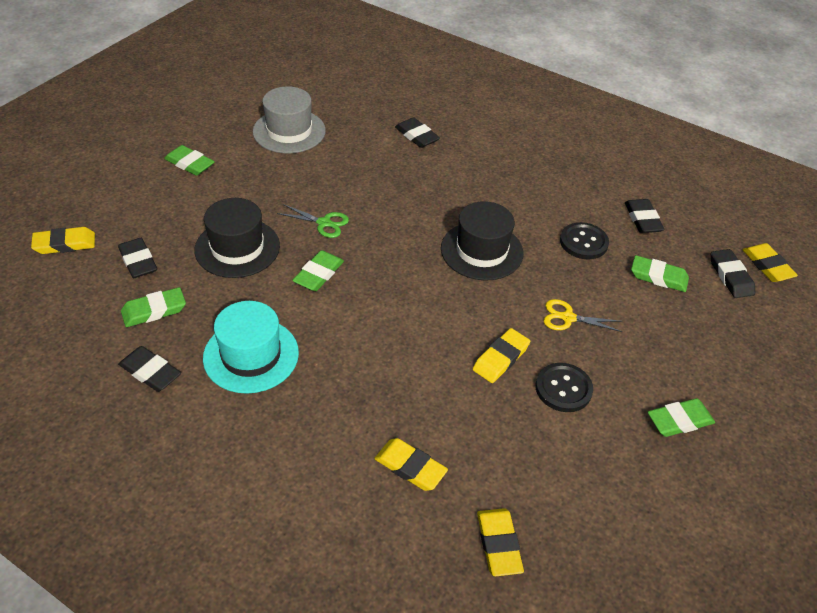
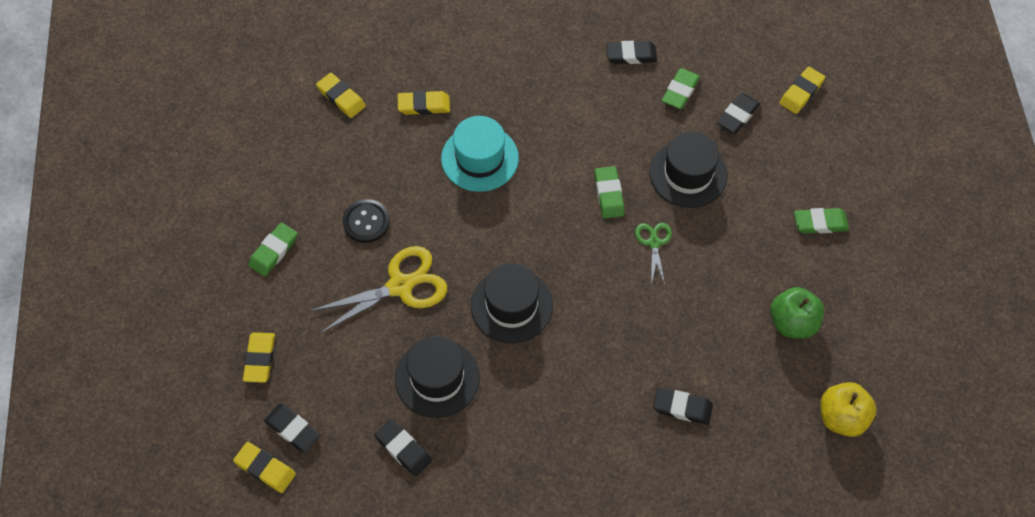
camera: 145 degrees right, 15 degrees up
(138, 261) = (737, 115): black eraser -> black eraser turned 75 degrees counterclockwise
(251, 355) = (585, 105): turquoise hat -> turquoise hat (480, 158)
(289, 131) = (792, 323): grey hat -> green apple
(323, 82) = (842, 417): none -> yellow apple
(324, 223) = (654, 243): green scissors -> green scissors turned 105 degrees clockwise
(501, 358) = (424, 216): yellow eraser -> yellow eraser (259, 359)
(568, 318) = (400, 286): yellow scissors -> yellow scissors, size x1.88
(583, 242) = (437, 378): black button -> black hat
(658, 277) = (353, 383): green eraser -> none

